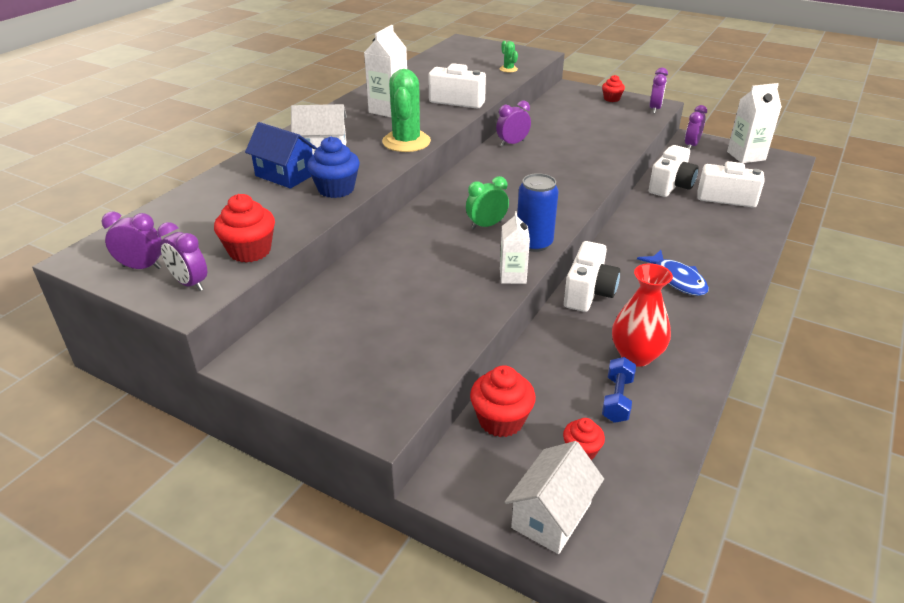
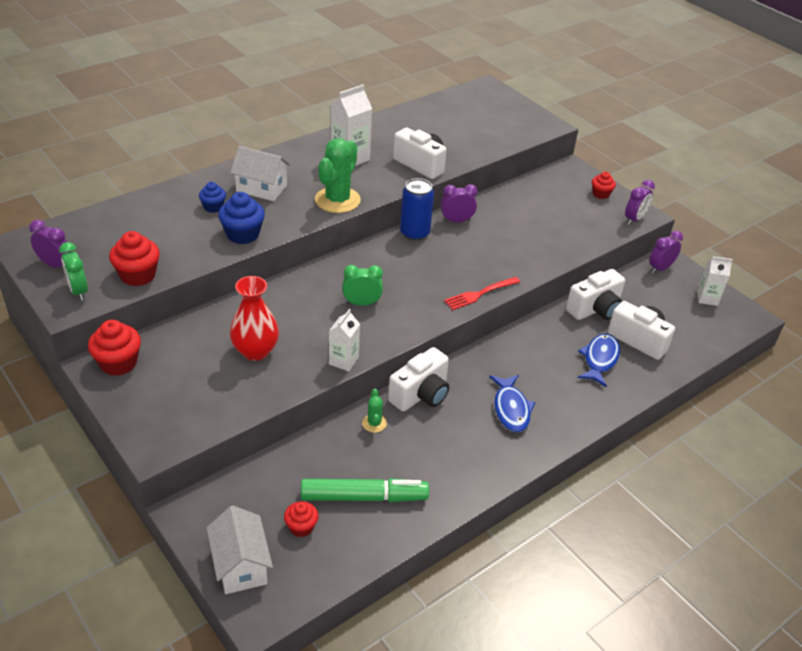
camera: 20 degrees right, 5 degrees up
(190, 283) = (78, 291): purple clock -> green clock
(285, 175) = (213, 207): blue house -> blue cupcake
(501, 420) = (261, 479): red cupcake -> red cupcake (118, 363)
(508, 69) = (501, 137): green cactus -> green cactus (374, 423)
(534, 243) = (387, 335): blue can -> blue can (414, 233)
(551, 515) = (241, 565): white house -> white house turned 75 degrees counterclockwise
(585, 190) = (480, 294): none -> red fork
(617, 399) = (364, 497): blue dumbbell -> green marker
(636, 356) = (411, 466): red vase -> red vase (255, 351)
(710, 220) = (599, 359): none -> blue fish
(746, 156) = (707, 298): white carton -> white carton, size x0.65

